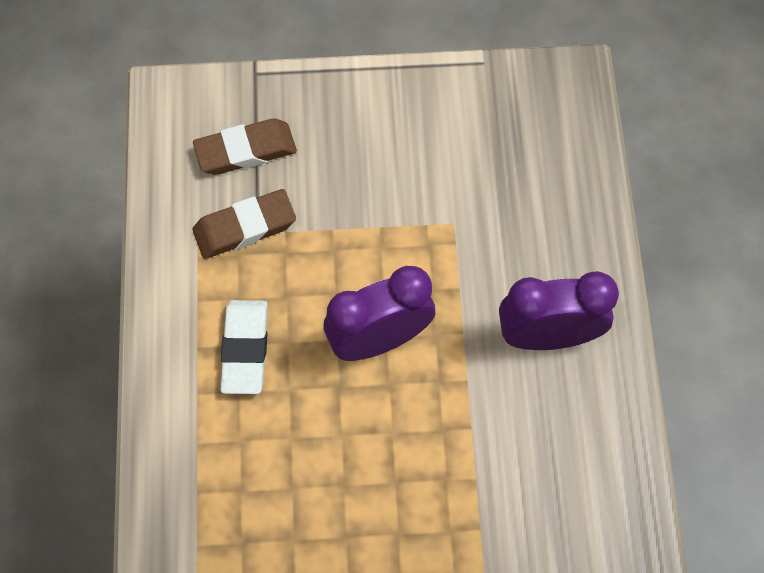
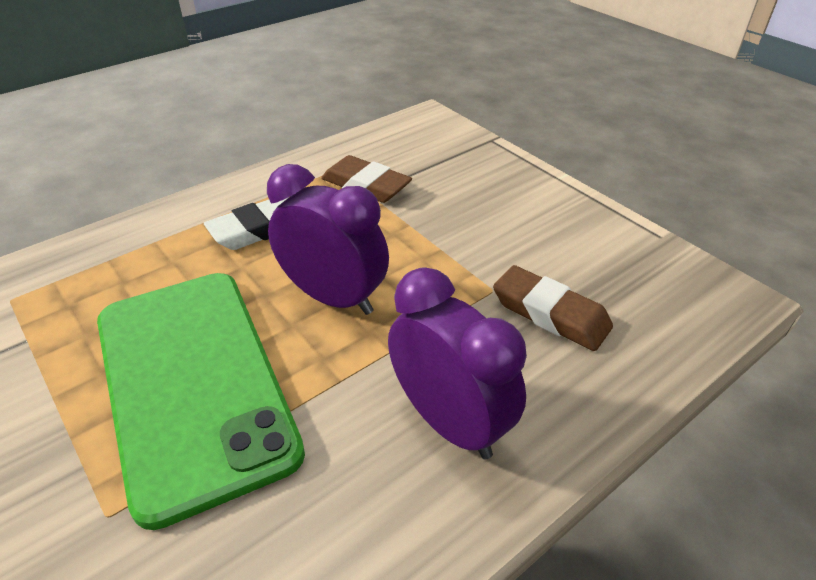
camera: 55 degrees right, 25 degrees down
(245, 150) = (428, 160): brown eraser -> brown eraser (550, 313)
(401, 479) = (192, 383): none -> green phone

